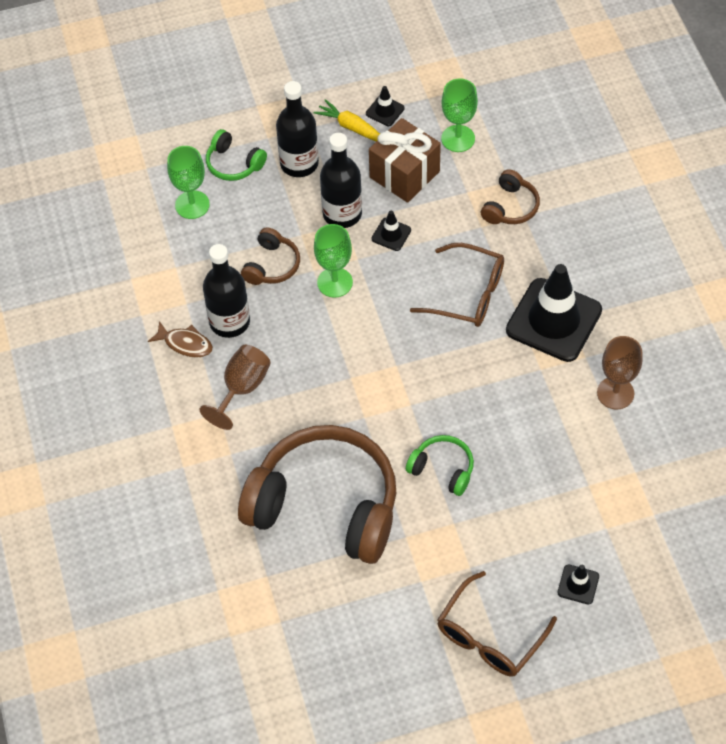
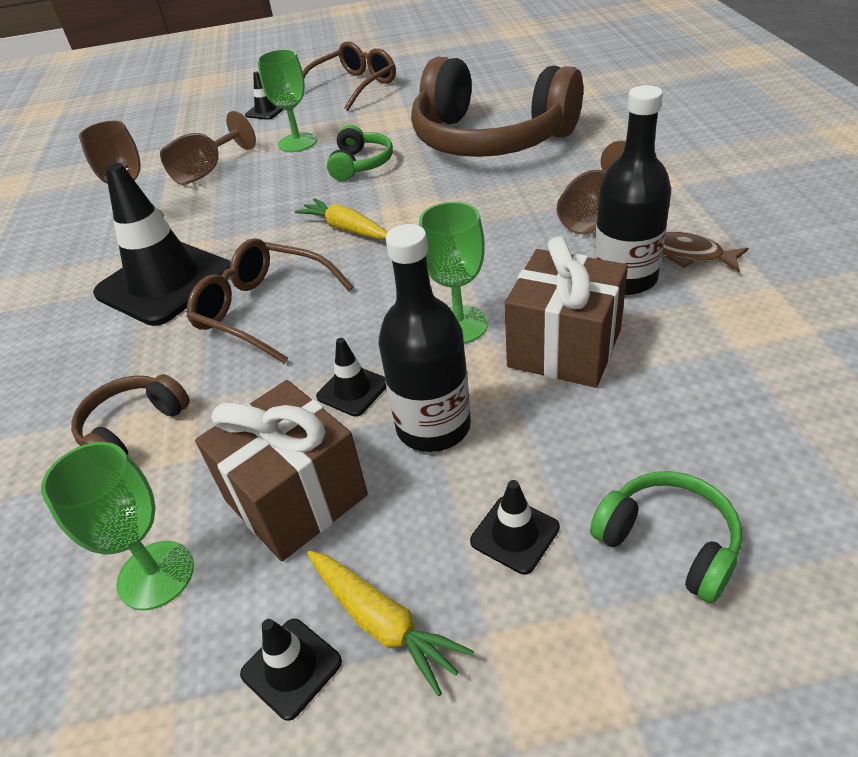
camera: 170 degrees left, 15 degrees down
(192, 205) = (741, 453): green goblet -> green goblet (297, 142)
(271, 265) = (564, 348): brown headphones -> brown gift
(299, 163) = (514, 534): black bottle -> black traffic cone
(432, 378) = (346, 229): none -> yellow carrot
(442, 469) = (360, 164): green headphones -> green headphones turned 120 degrees counterclockwise
(591, 466) = (207, 171): none -> brown goblet

